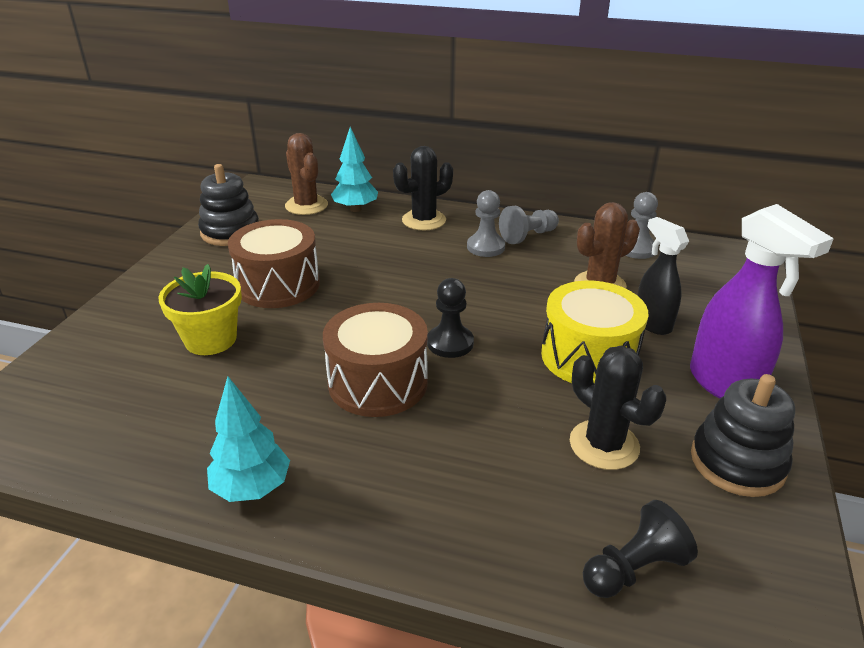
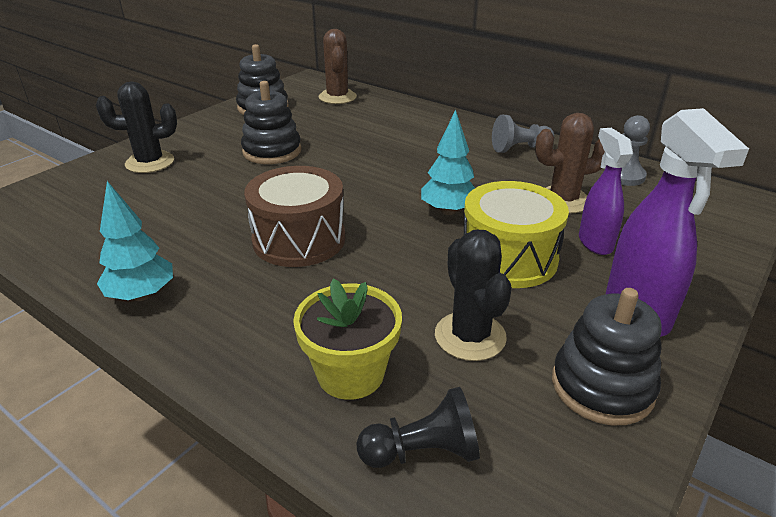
camera: 20 degrees right, 0 degrees up
(210, 339) = (191, 181): yellow flower pot -> yellow flower pot (350, 374)
(278, 285) = (272, 151): brown drum -> black stacking toy
(355, 209) = (376, 105): turquoise tree -> turquoise tree (448, 211)
(424, 220) = (430, 122): black cactus -> black cactus (150, 162)
(450, 343) = (384, 221): black pawn -> none
(485, 247) = (472, 151): grey pawn -> none
(652, 323) = (595, 242): black spray bottle -> purple spray bottle

